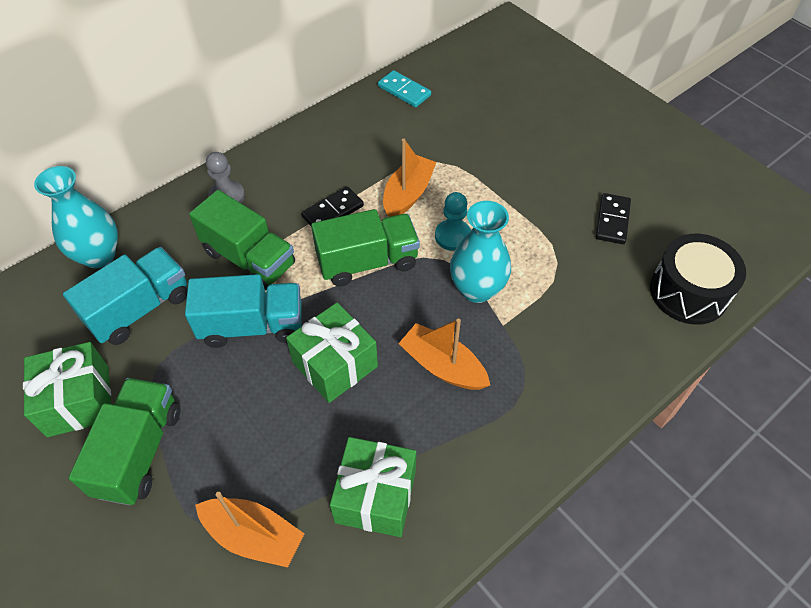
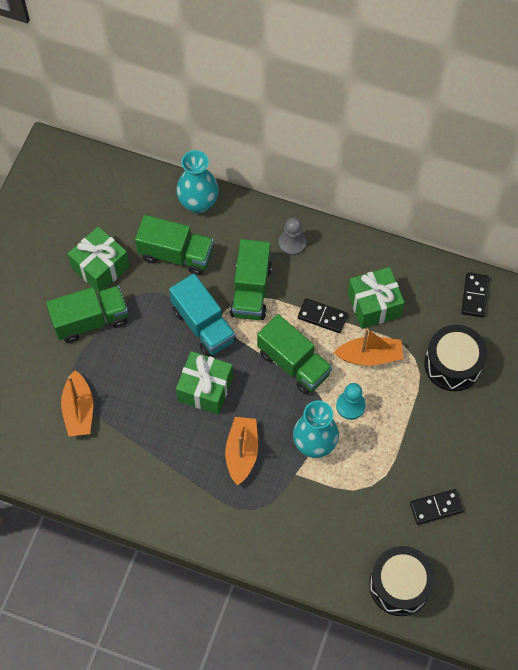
camera: 60 degrees right, 10 degrees up
(139, 309) = (176, 254): turquoise truck -> green truck
(375, 496) = (136, 460): green gift -> green gift (374, 305)
(404, 91) = (474, 296): turquoise domino -> black domino
(463, 137) = (452, 364): none -> black drum

